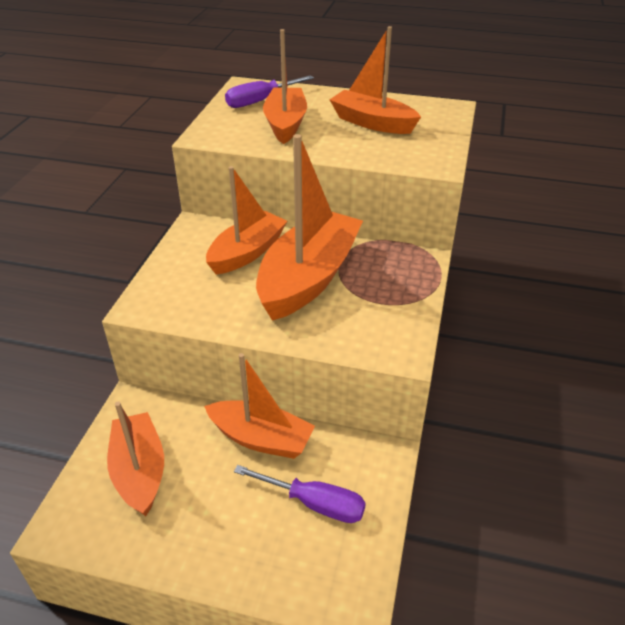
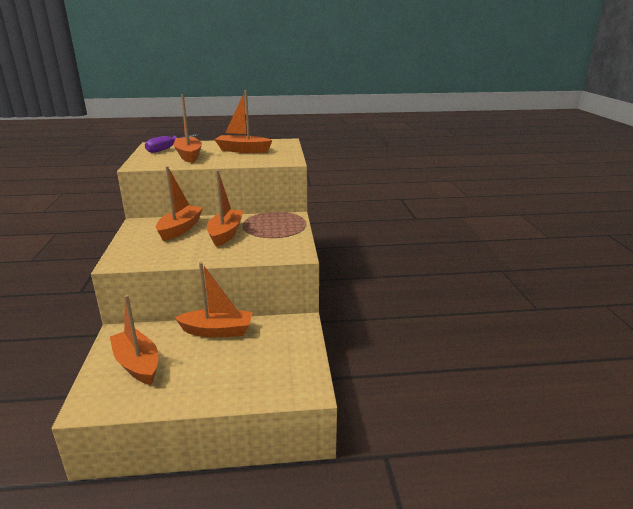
camera: 20 degrees left, 15 degrees down
(308, 278) = (226, 234): orange boat -> orange boat, size x0.65
(314, 503) = (264, 353): purple screwdriver -> none

